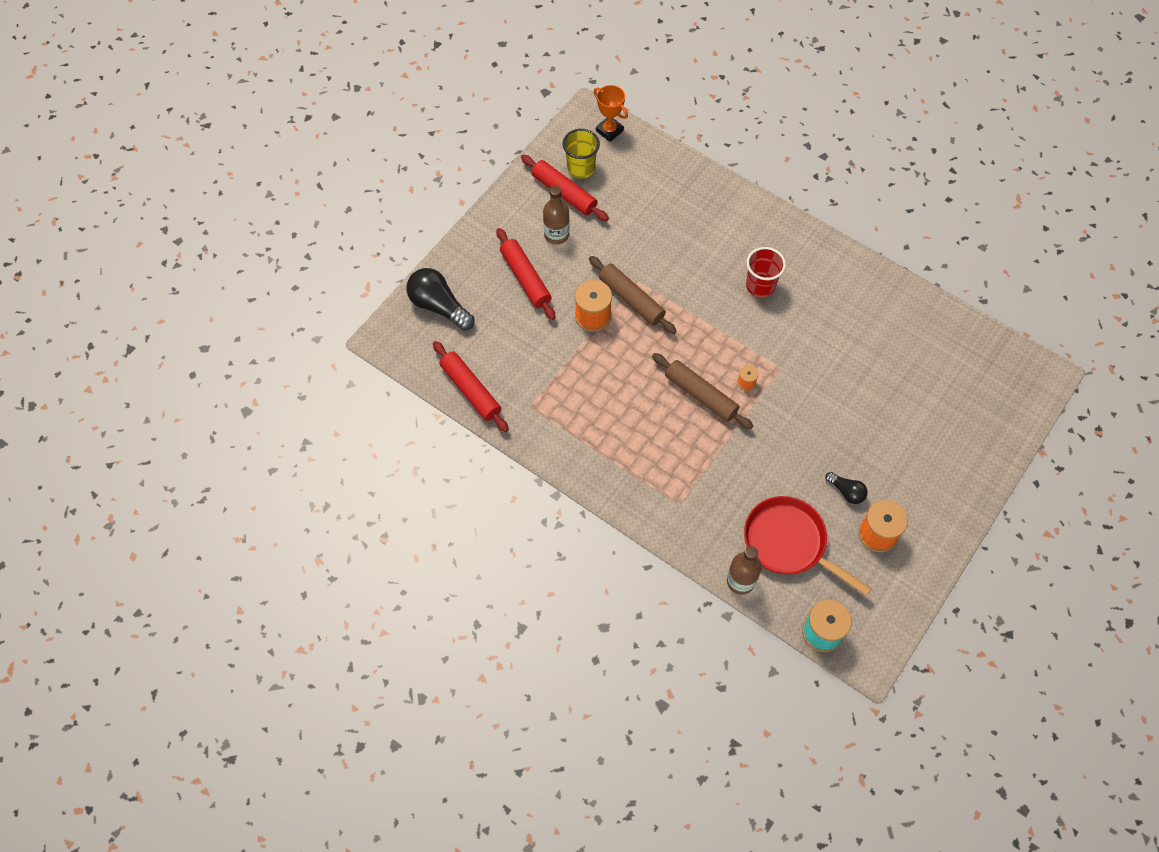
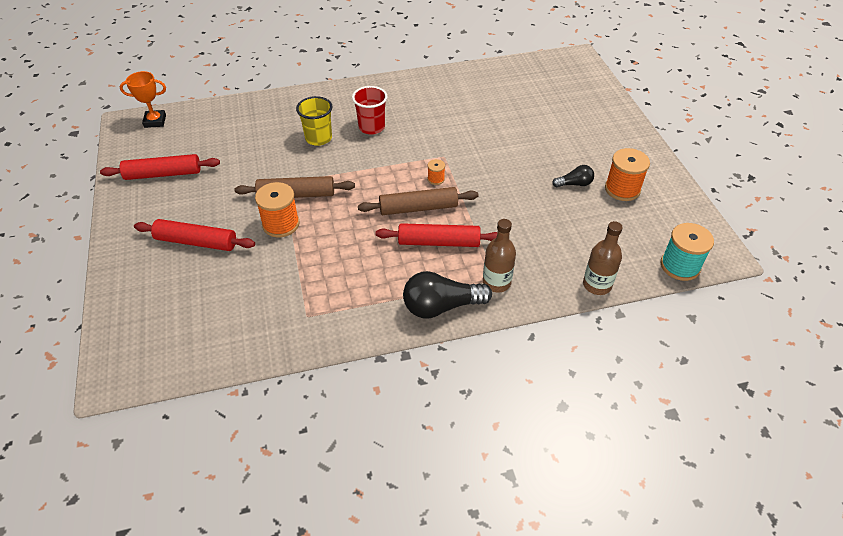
camera: 50 degrees left, 15 degrees down
(439, 306) = (140, 315): black light bulb -> black light bulb (441, 306)
(470, 390) = (243, 347): red rolling pin -> red rolling pin (439, 242)
(556, 235) = (188, 200): brown bottle -> brown bottle (496, 282)
(581, 168) = (159, 153): yellow cup -> yellow cup (318, 138)
(789, 543) = (588, 237): red pan -> none

